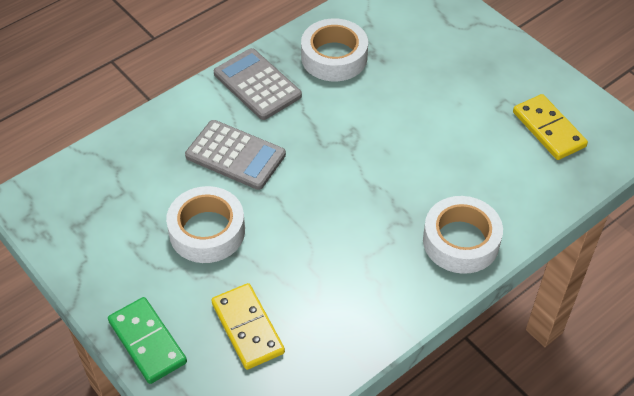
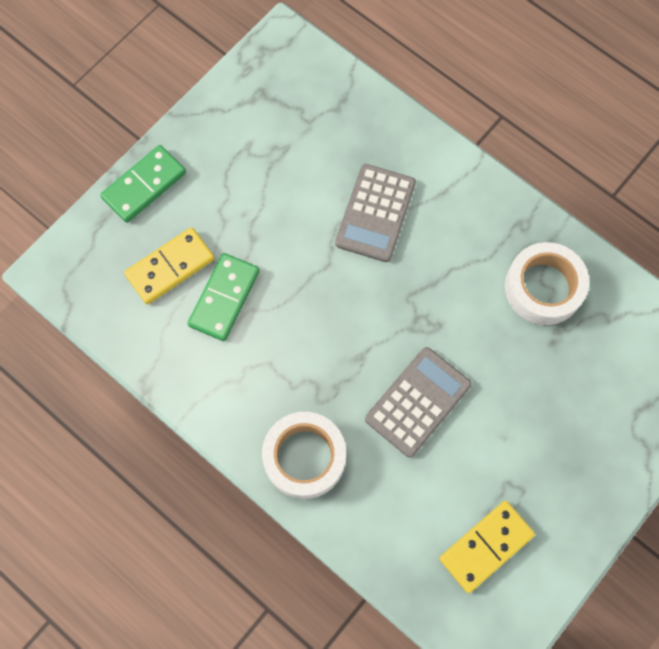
camera: 80 degrees right, 20 degrees up
(207, 231) = (274, 208): white tape -> none
(257, 85) = (480, 214): grey calculator -> grey calculator (417, 402)
(292, 285) = (224, 298): none -> green domino

